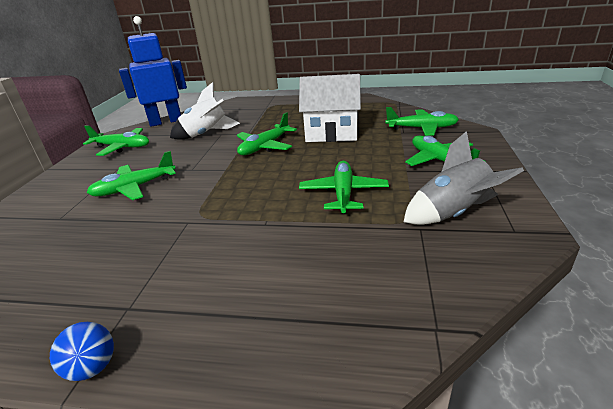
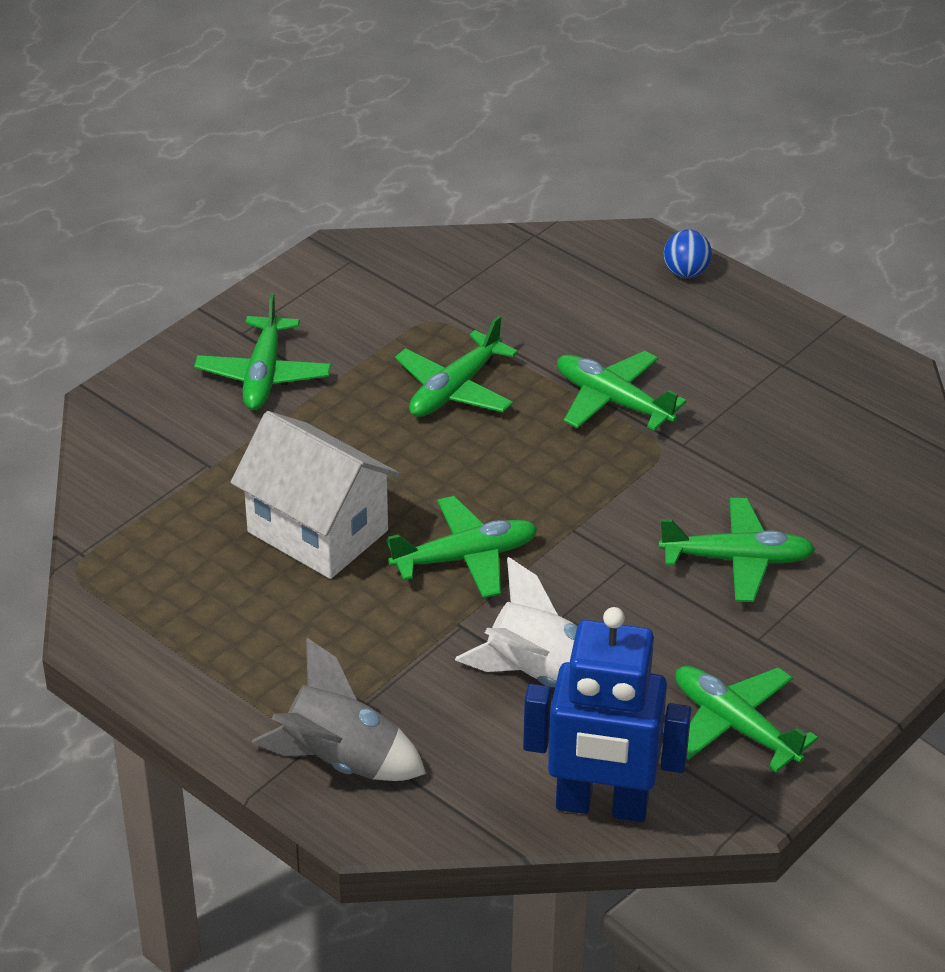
camera: 150 degrees left, 10 degrees up
(93, 367) = (819, 327): blue ball -> blue ball (686, 272)
(422, 128) = (167, 455): green plane -> green plane (613, 400)
(452, 214) = (376, 302): grey rocket -> grey rocket (341, 760)

